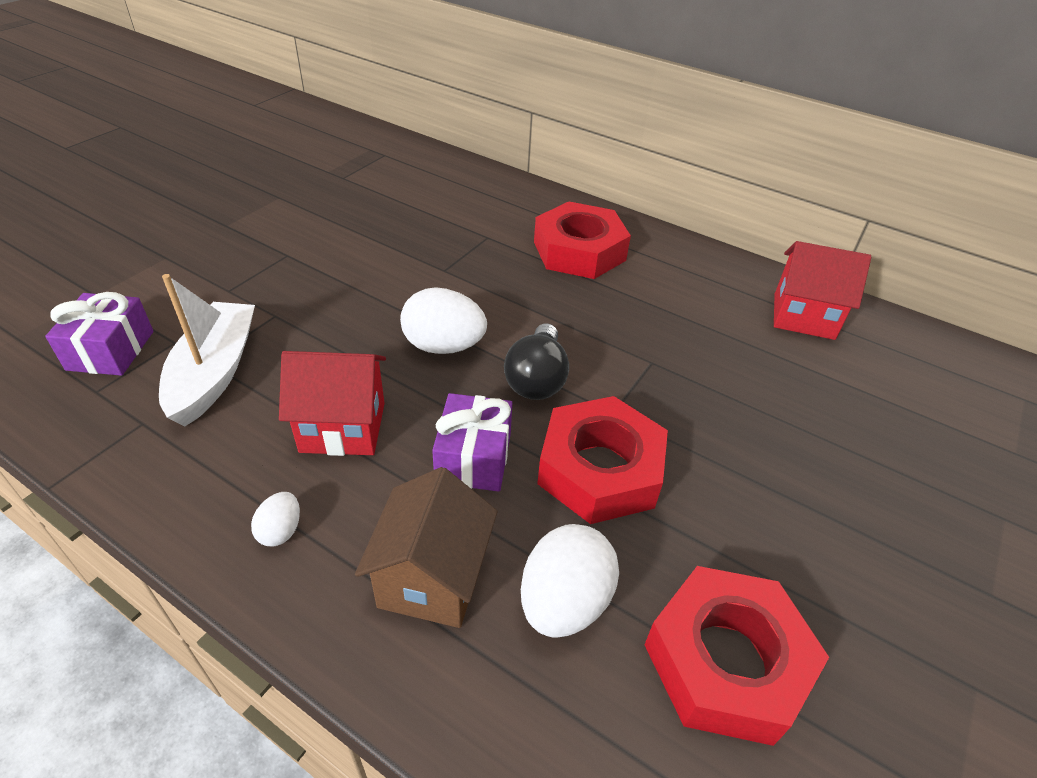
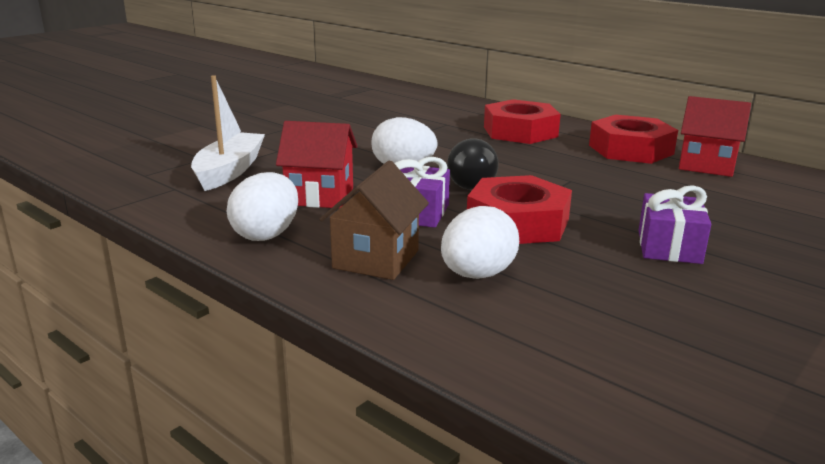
camera: 10 degrees right, 20 degrees down
(111, 350) = (157, 160): purple gift -> purple gift (669, 247)
(281, 531) = (266, 234): white egg -> white egg, size x1.97
(726, 661) = (605, 307): red nut -> red nut (630, 149)

